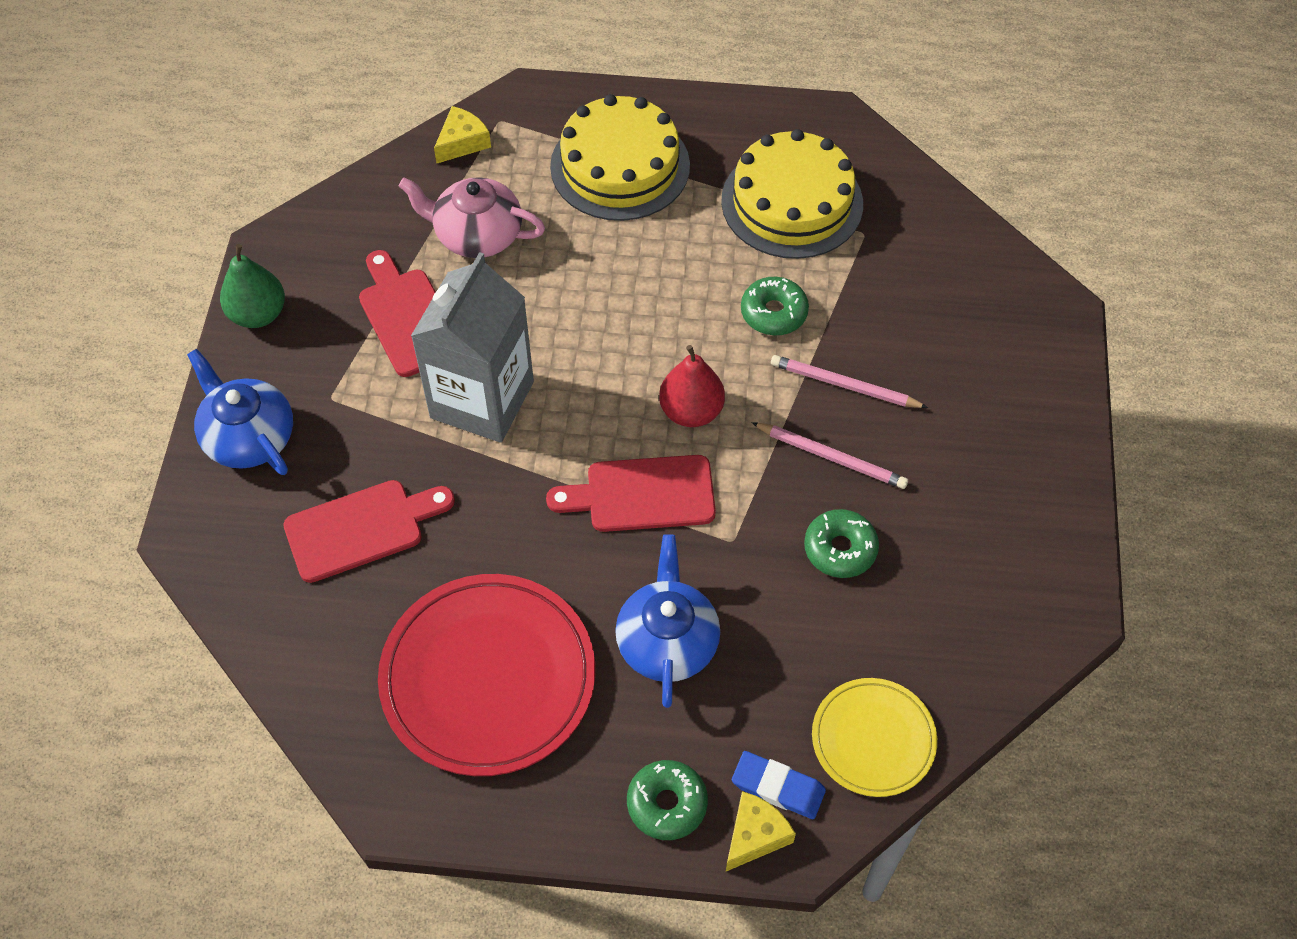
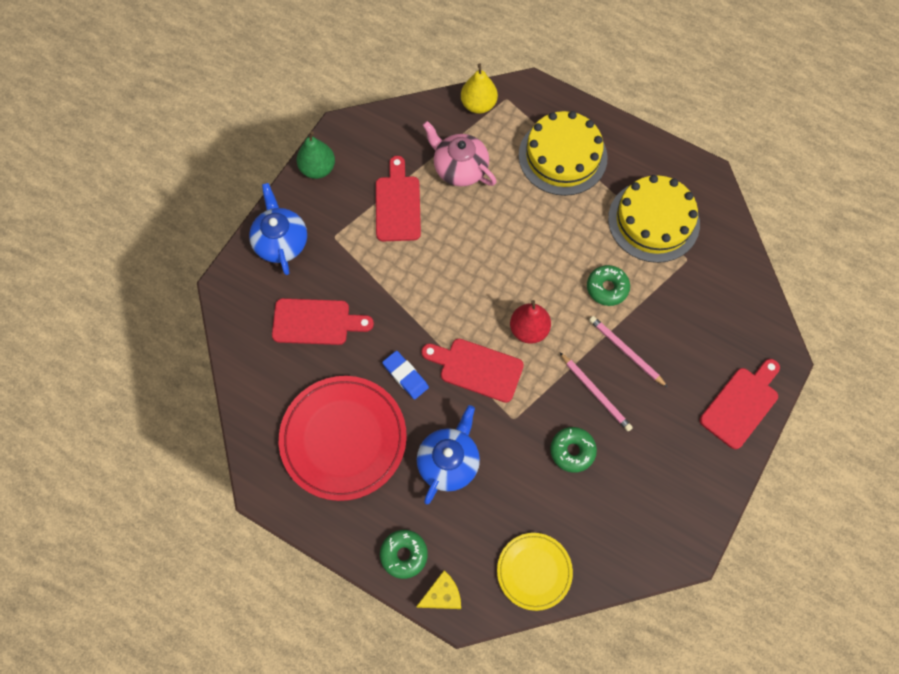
camera: 25 degrees right, 10 degrees up
(462, 142) = (478, 105): yellow cheese -> yellow pear
(482, 400) = (415, 272): grey carton -> none
(778, 787) = (468, 574): blue eraser -> blue eraser (405, 376)
(1038, 390) = (741, 404): none -> red cutting board

